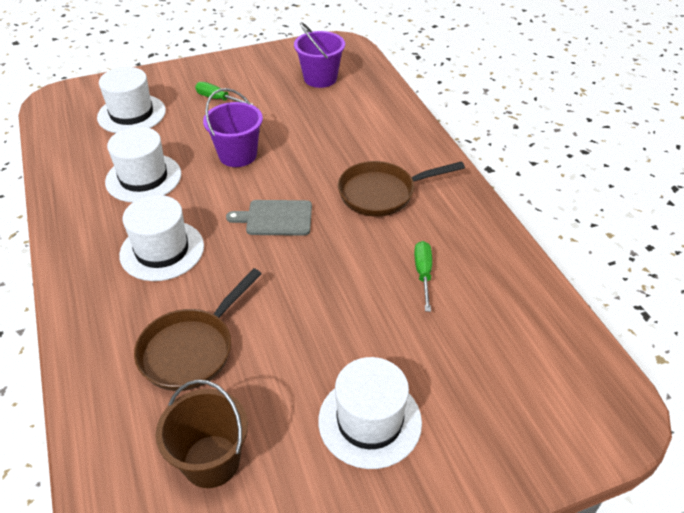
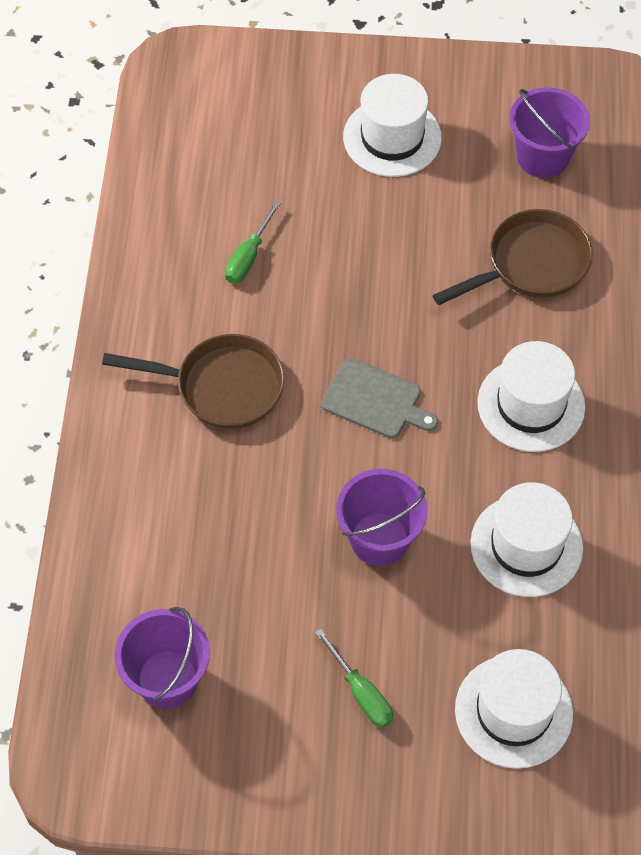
camera: 155 degrees left, 15 degrees up
(211, 461) = (542, 157): brown bucket -> purple bucket

